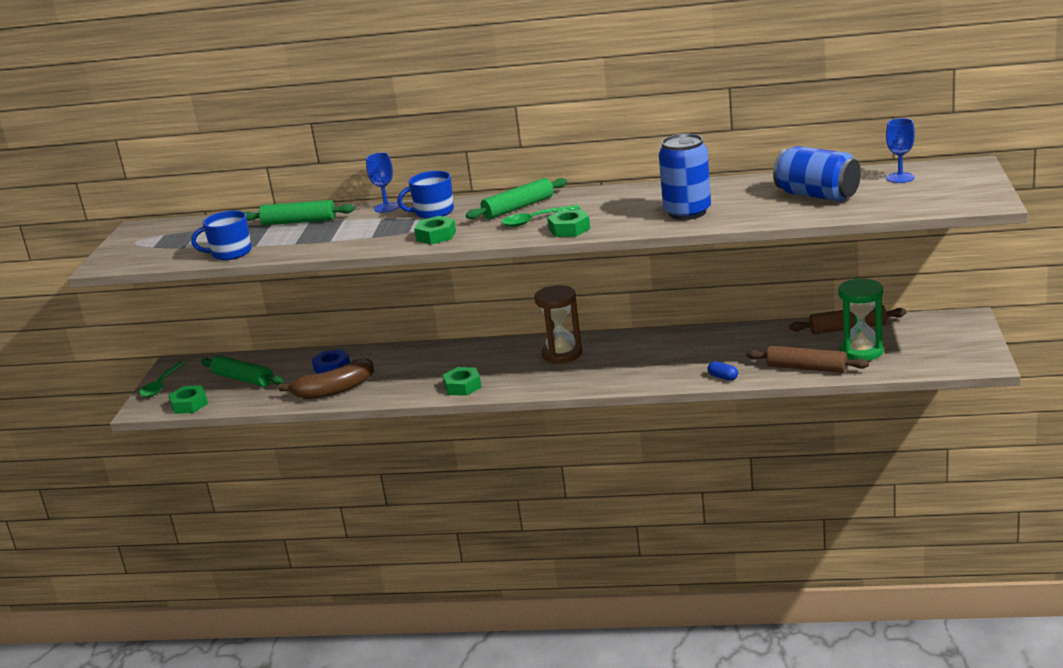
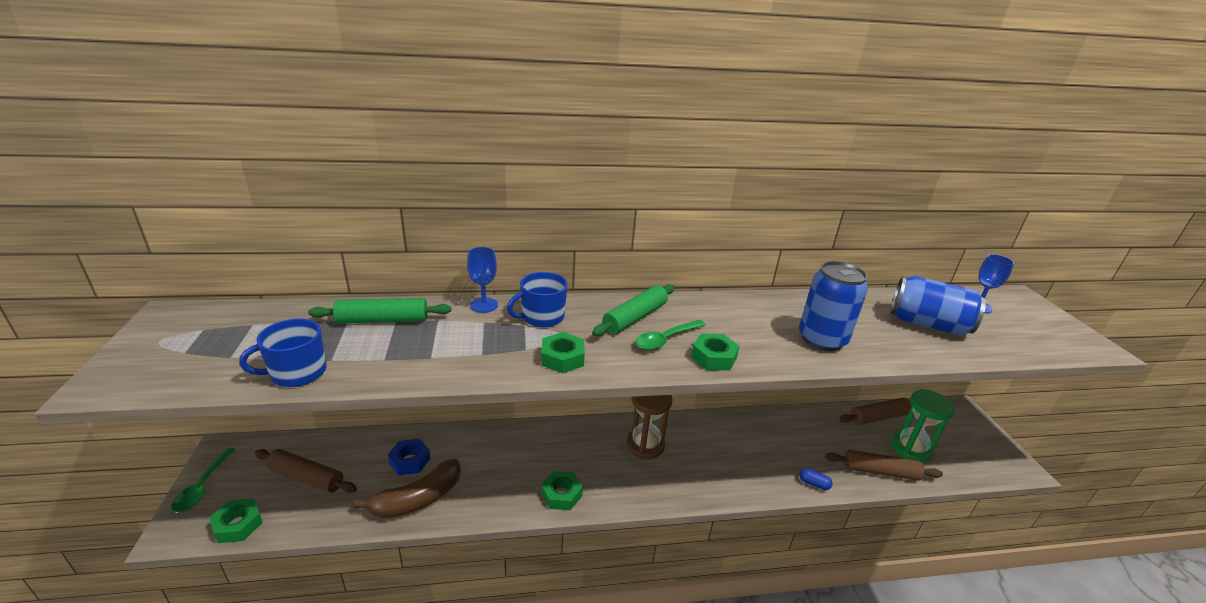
camera: 20 degrees left, 5 degrees up
(243, 379) = (306, 477): green rolling pin -> brown rolling pin

